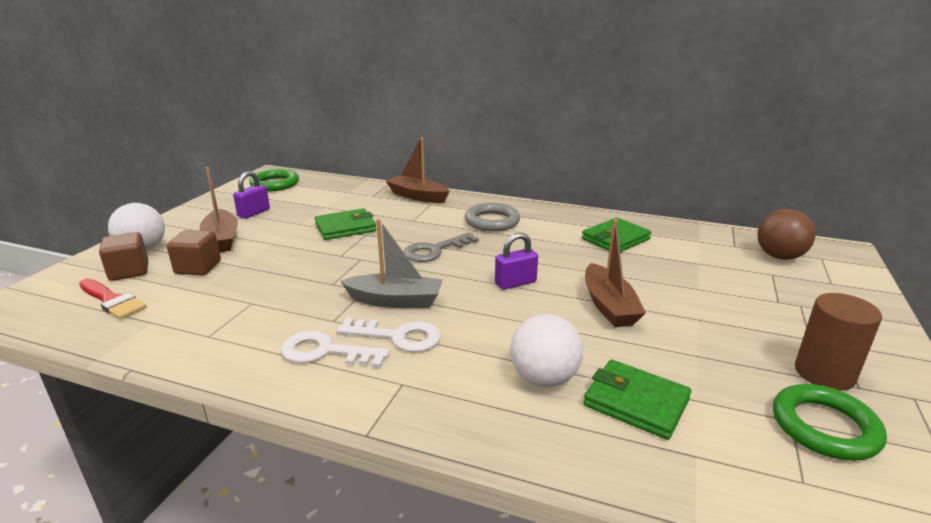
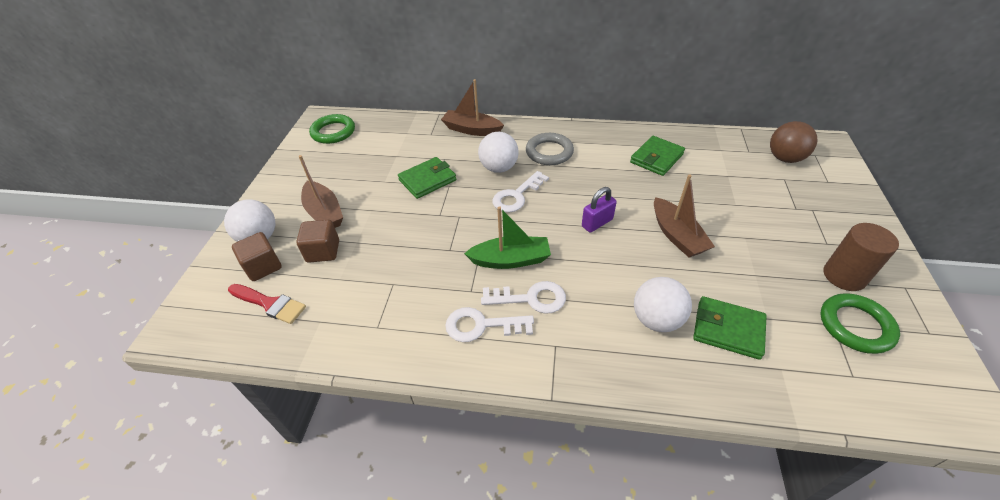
camera: 10 degrees left, 20 degrees up
(254, 213) = (335, 174): purple padlock -> none
(395, 301) = (510, 260): grey boat -> green boat
(428, 227) = (499, 168): none -> white ball
(435, 250) = (517, 196): grey key -> white key

